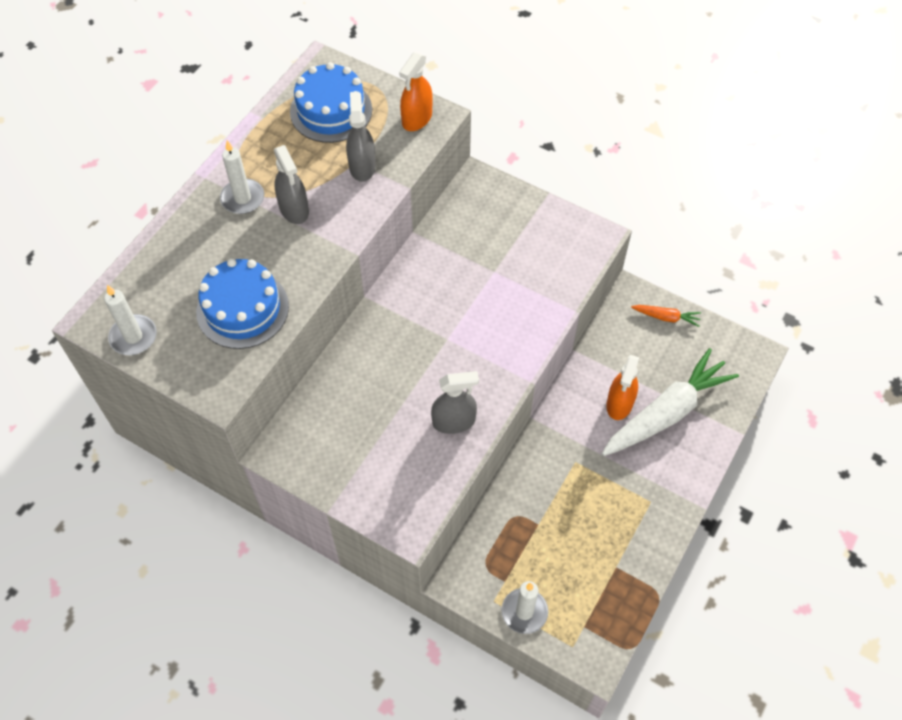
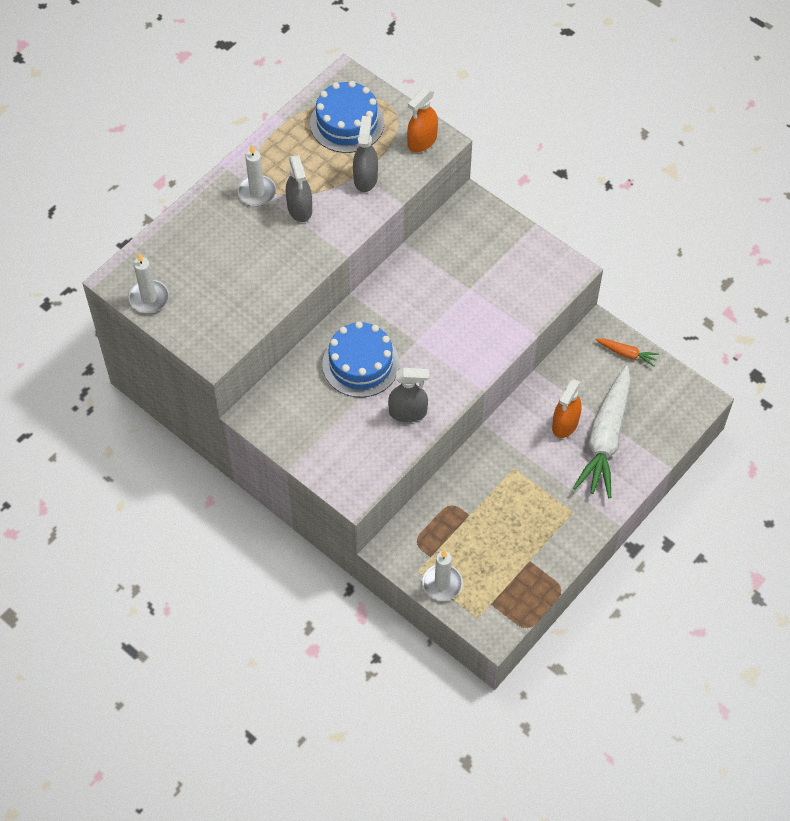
camera: 10 degrees right, 0 degrees up
(242, 309) = (242, 288): blue cake -> blue cake (360, 364)
(666, 413) = (605, 438): white carrot -> white carrot turned 135 degrees clockwise

